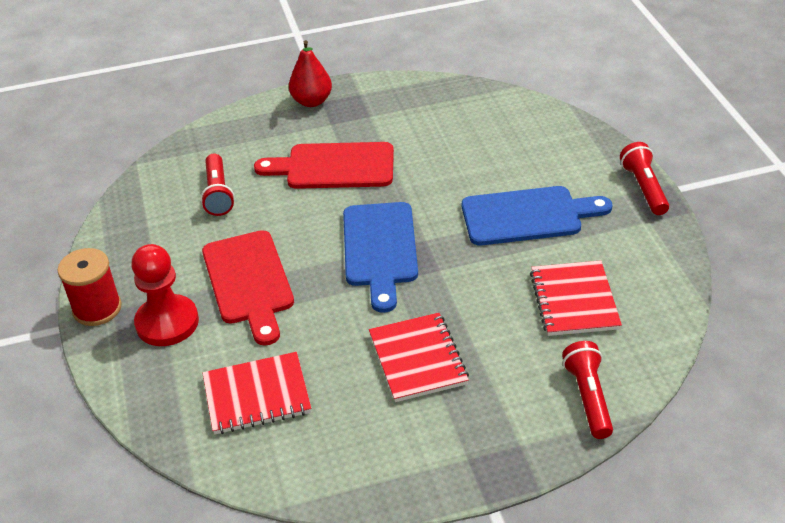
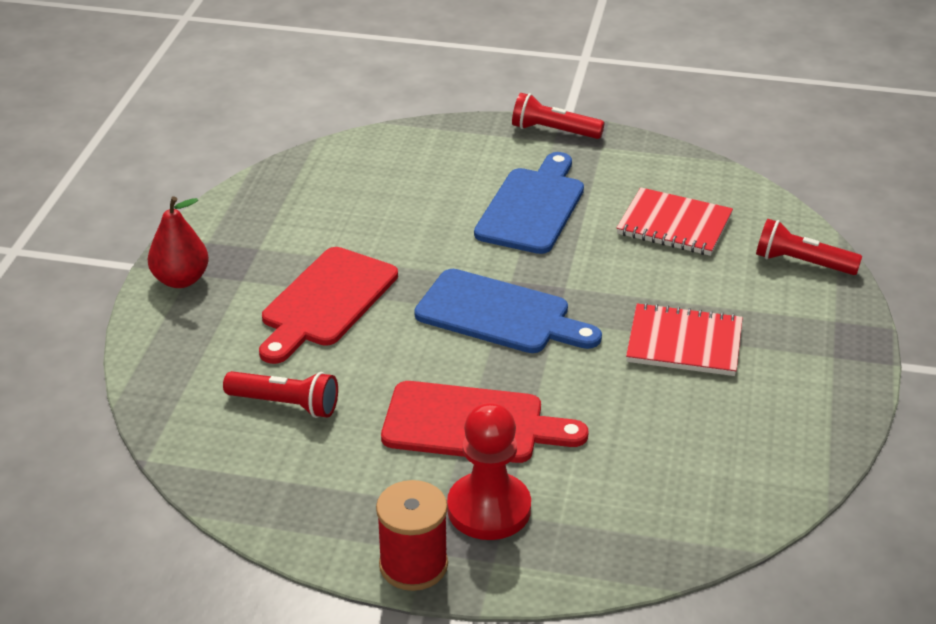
camera: 65 degrees left, 5 degrees down
(257, 395) = (660, 469): red notebook -> none

